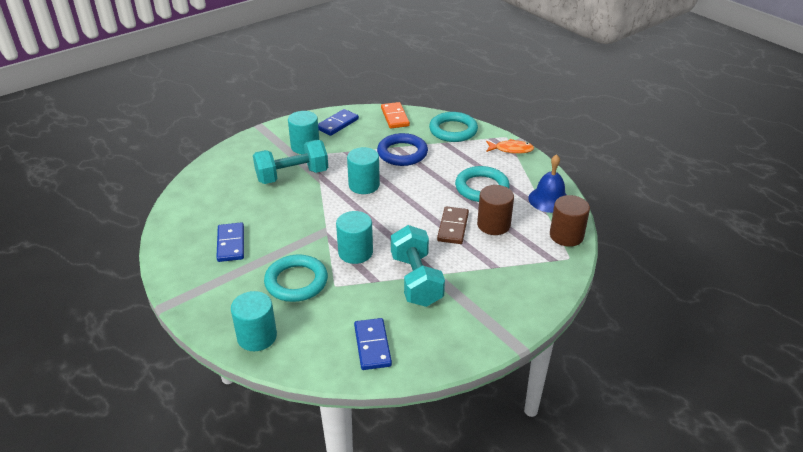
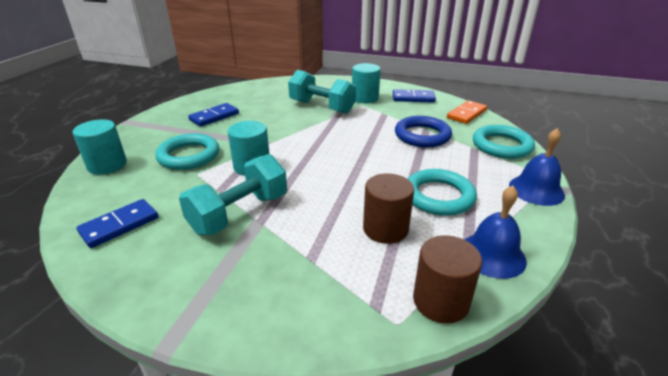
camera: 55 degrees right, 5 degrees down
(364, 185) = (350, 136): turquoise cylinder -> none
(453, 227) = (348, 203): brown domino -> none
(511, 149) = (536, 190): orange fish -> blue bell

